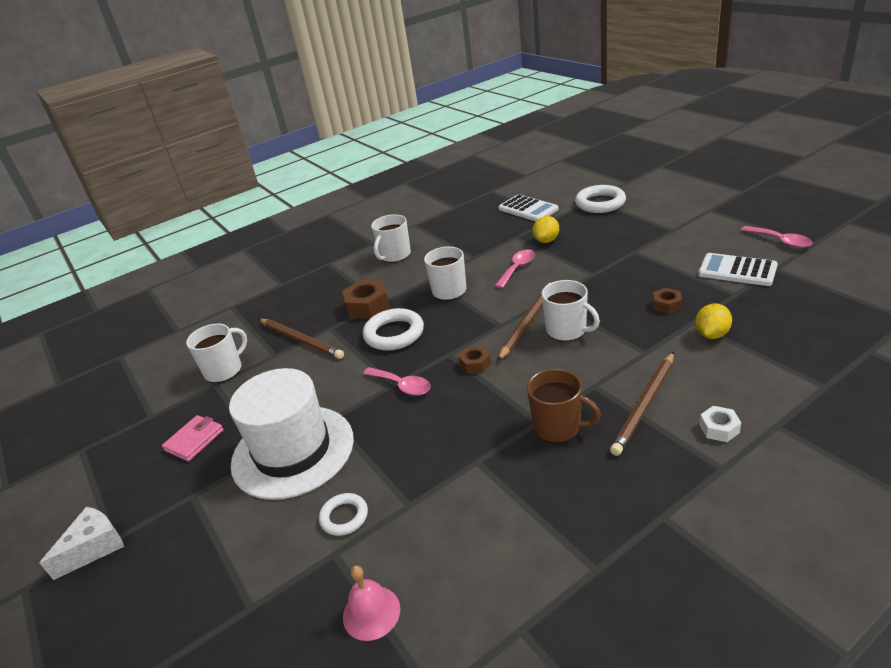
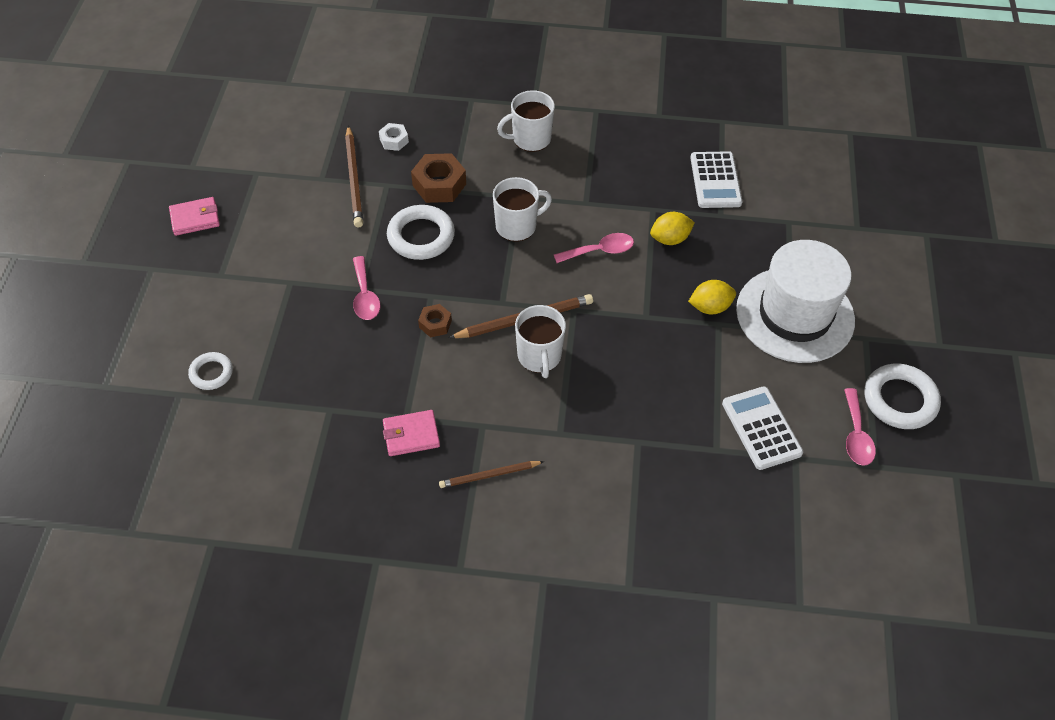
camera: 35 degrees right, 20 degrees up
(94, 547) = (69, 259): white cheese -> none
(224, 370) = (275, 163): white mug -> none
(293, 451) = (239, 288): white hat -> white hat (795, 315)
(371, 612) = (156, 453): pink bell -> none
(558, 427) = (411, 435): brown mug -> pink wallet
(600, 203) = (787, 234): white ring -> white ring (900, 400)
(645, 405) = (489, 475): brown pencil -> brown pencil, size x0.65
(667, 305) = (648, 406): brown nut -> none
(711, 334) = (631, 467): yellow lemon -> yellow lemon (710, 307)
(719, 428) = (505, 542): white nut -> white nut (394, 140)

